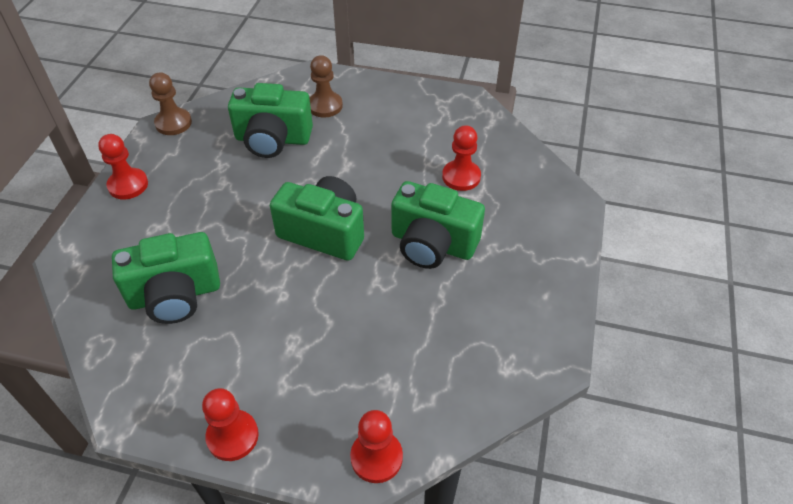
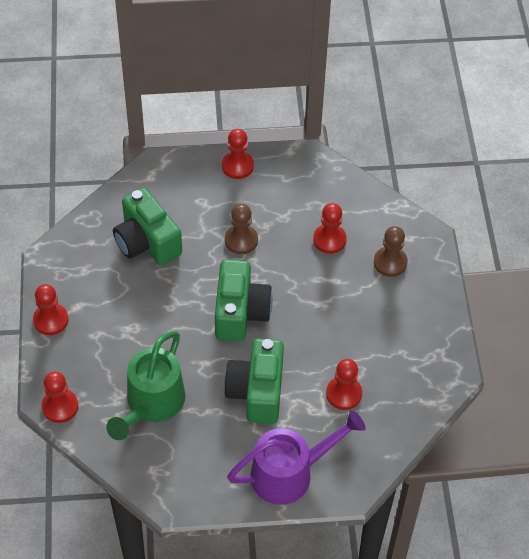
camera: 70 degrees right, 5 degrees up
(173, 123) = (318, 163): brown pawn -> brown pawn (241, 240)
(273, 139) = (329, 240): green camera -> red pawn
(413, 348) = (151, 405): none -> green watering can
(542, 241) = (290, 473): none -> purple watering can

